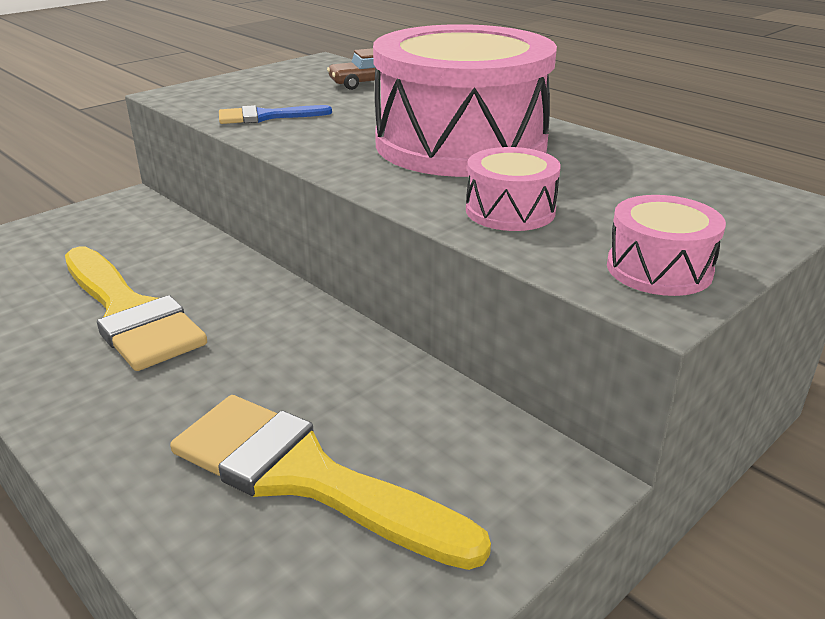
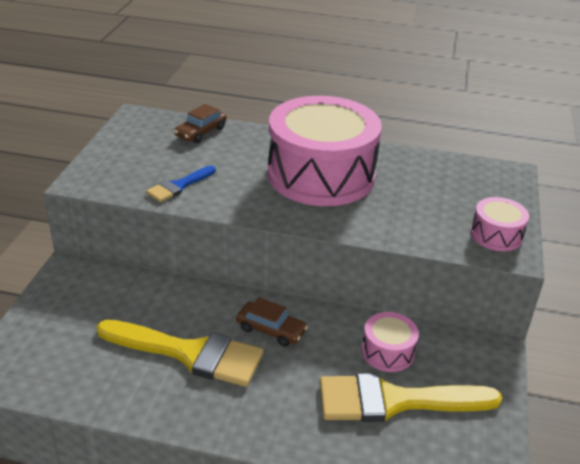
camera: 35 degrees left, 5 degrees up
(255, 324) = (271, 330): none -> brown car
(510, 211) = (401, 220): pink drum -> pink drum (388, 352)

